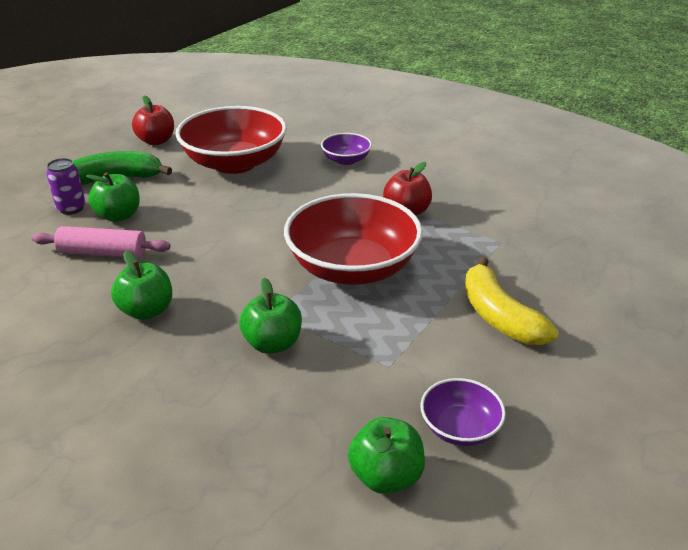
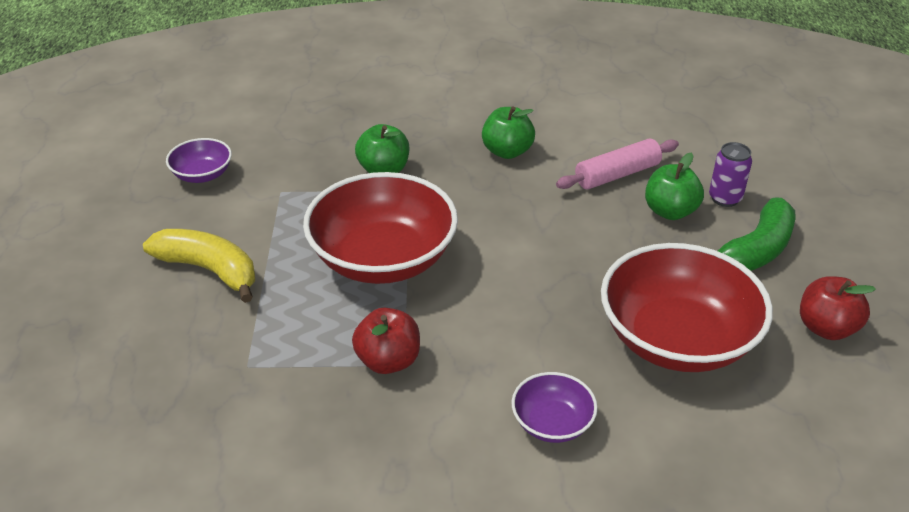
camera: 145 degrees right, 5 degrees up
(386, 476) = (236, 134): green apple -> none

